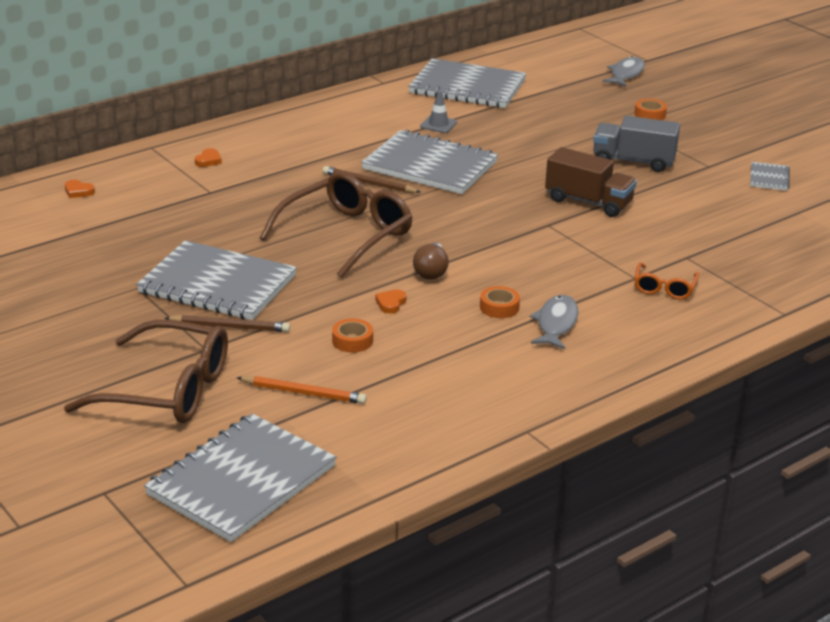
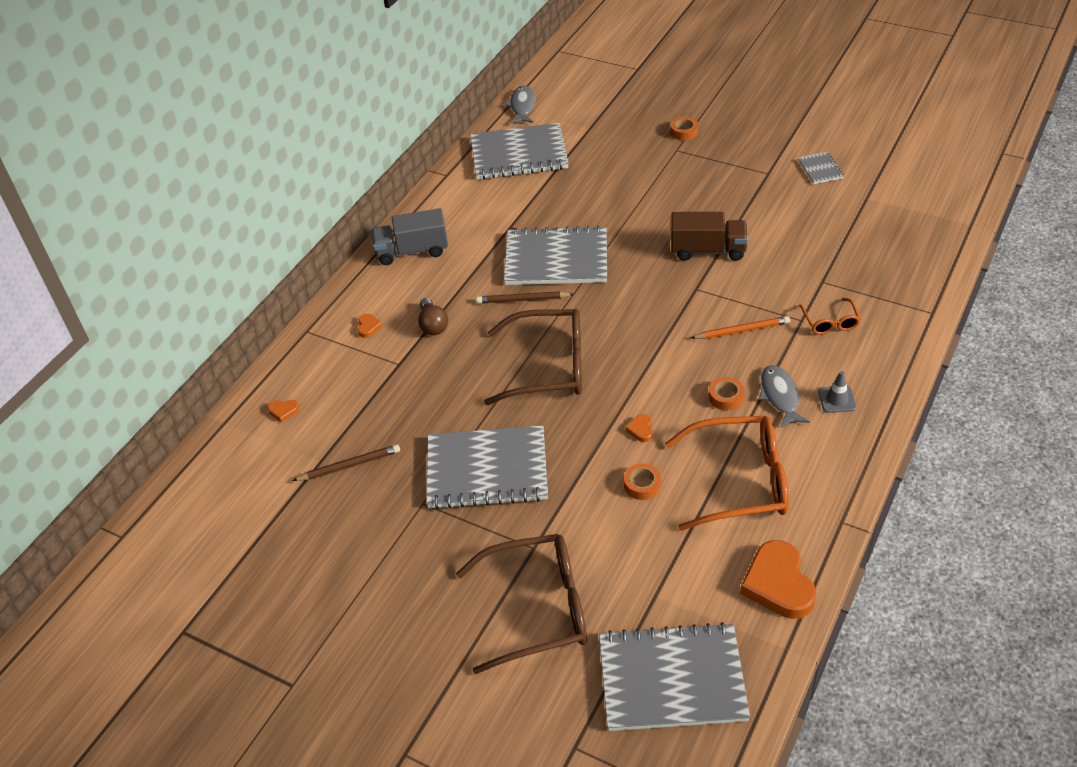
camera: 20 degrees left, 15 degrees up
(230, 327) = (534, 514): brown pencil -> brown pencil (349, 465)
(241, 480) = (672, 679): grey notebook -> grey notebook turned 75 degrees clockwise
(304, 393) = (647, 560): orange pencil -> orange pencil (742, 330)
(347, 235) = (549, 367): brown glasses -> brown glasses turned 75 degrees clockwise
(415, 452) = (778, 584): none -> orange heart
(431, 272) = (645, 380): brown light bulb -> brown light bulb (433, 325)
(438, 124) = (528, 208): grey traffic cone -> grey traffic cone (837, 399)
(452, 369) = (740, 481): none -> orange glasses
(626, 74) = (632, 92): grey fish -> grey fish (522, 106)
(633, 161) = (709, 190): grey truck -> grey truck (412, 251)

